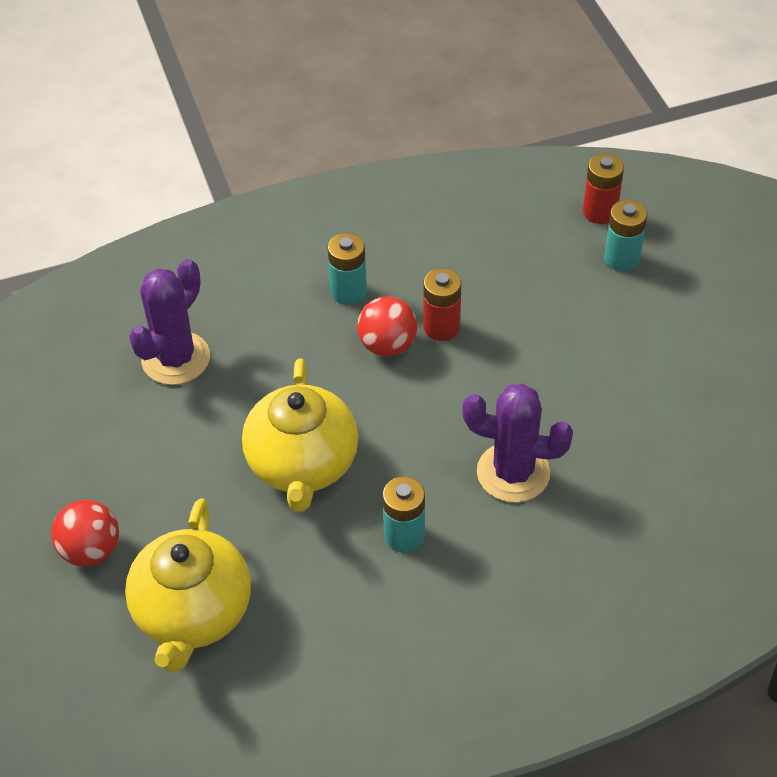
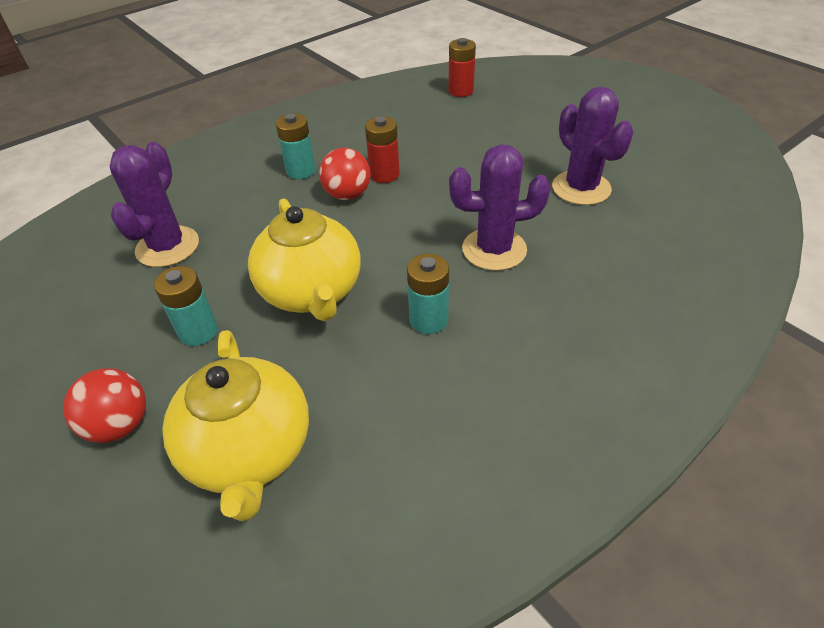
camera: 20 degrees left, 5 degrees down
(621, 258) = (491, 110): turquoise battery -> turquoise battery (198, 331)
(659, 420) = (581, 188): none -> purple cactus

